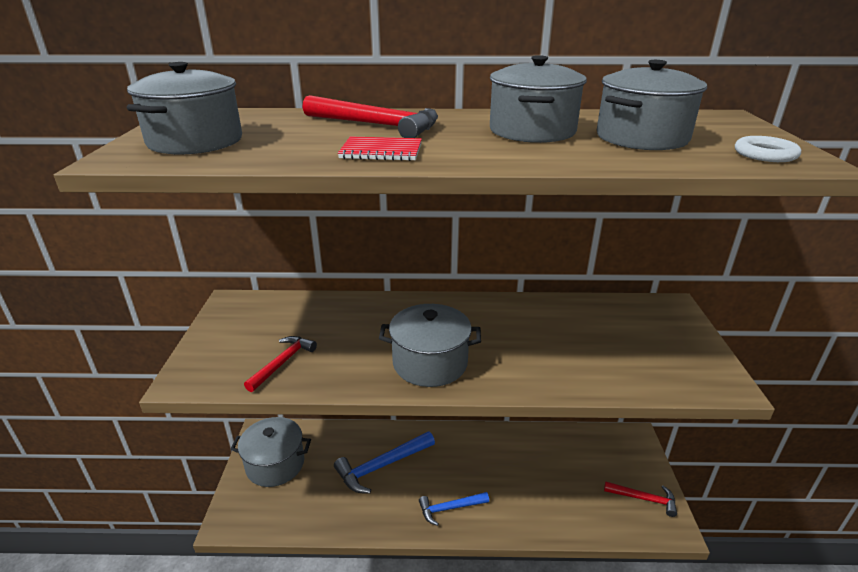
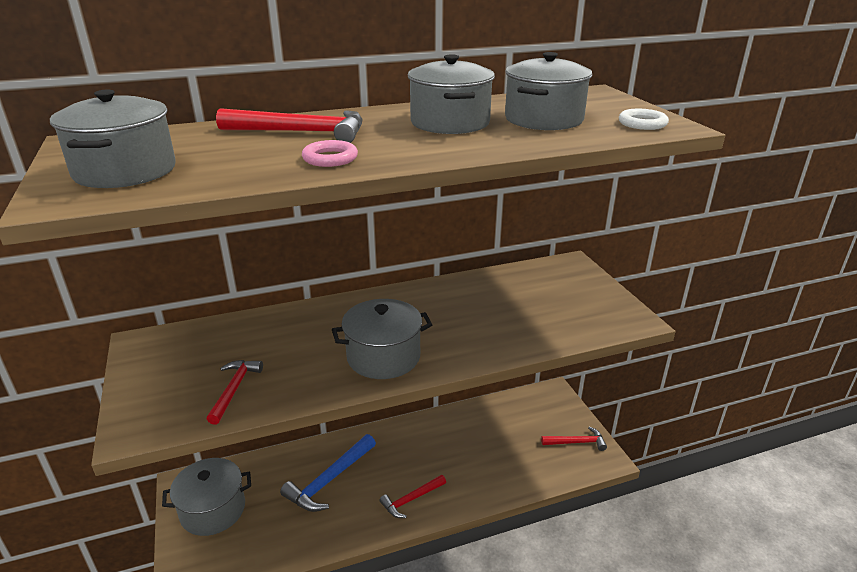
camera: 20 degrees left, 0 degrees up
(381, 151) = (330, 158): red notebook -> pink ring
(450, 508) = (411, 499): blue hammer -> red hammer

